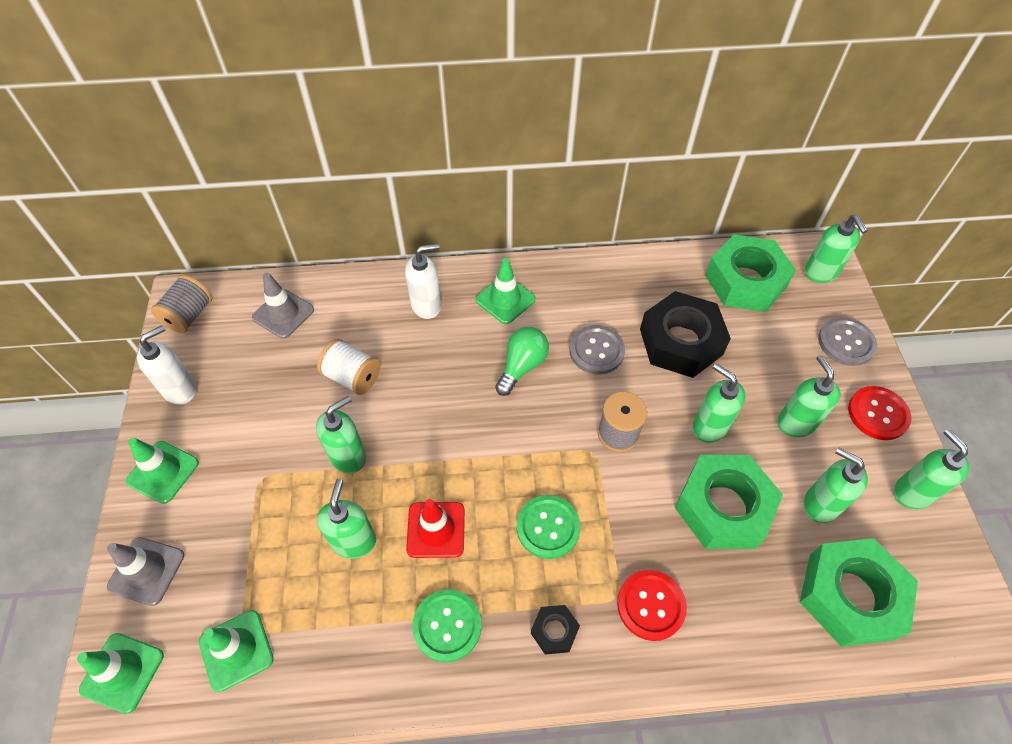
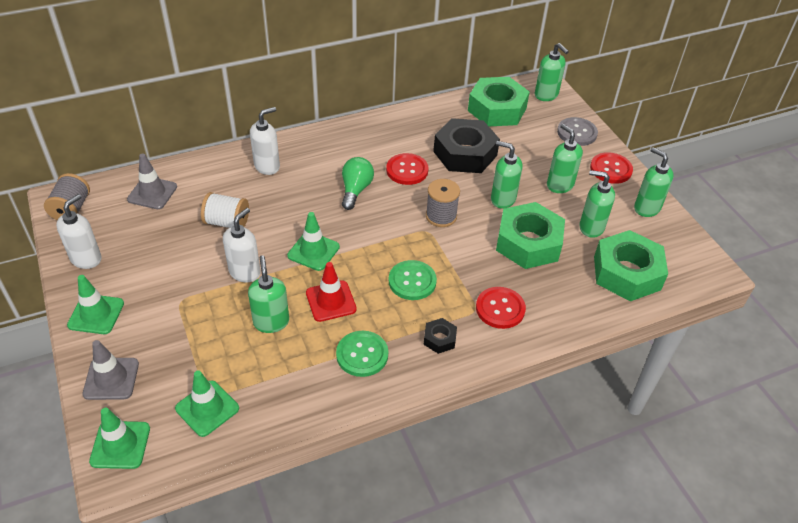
camera: 20 degrees left, 10 degrees down
(348, 456) = (245, 272): green soap dispenser -> white soap dispenser
(505, 299) = (327, 151): green traffic cone -> green traffic cone (313, 251)
(596, 351) = (407, 170): grey button -> red button

